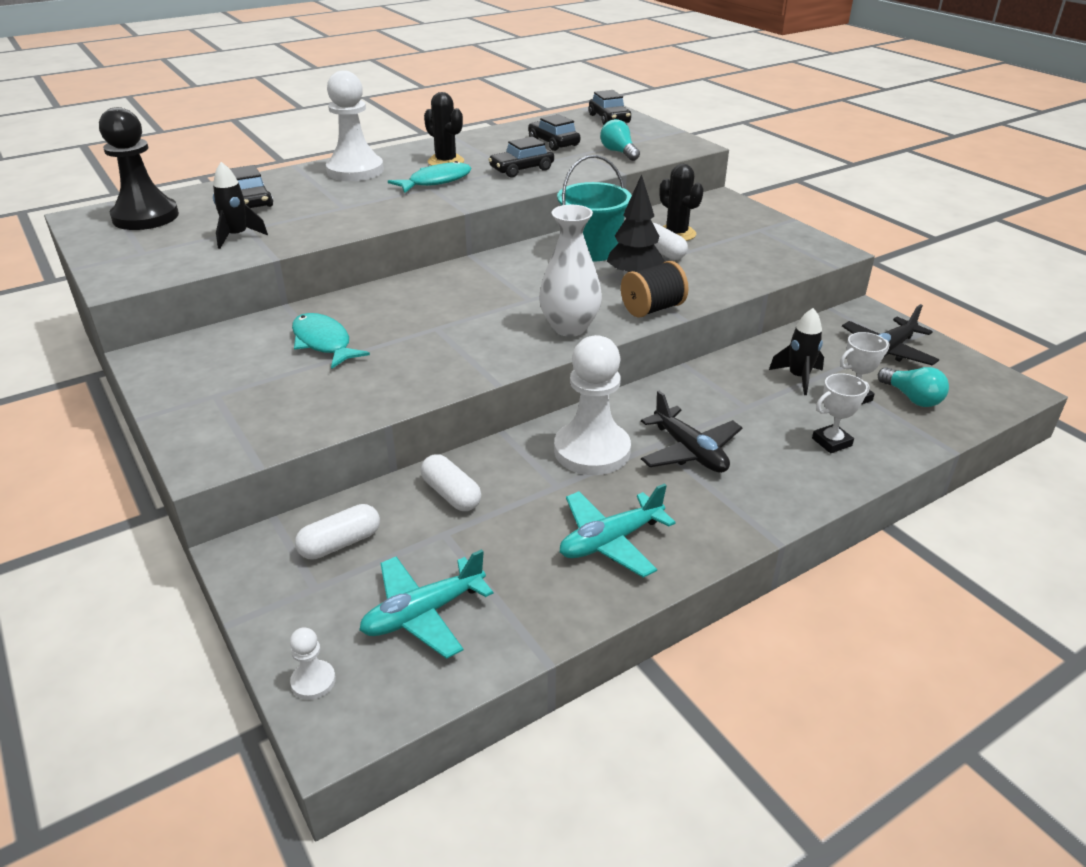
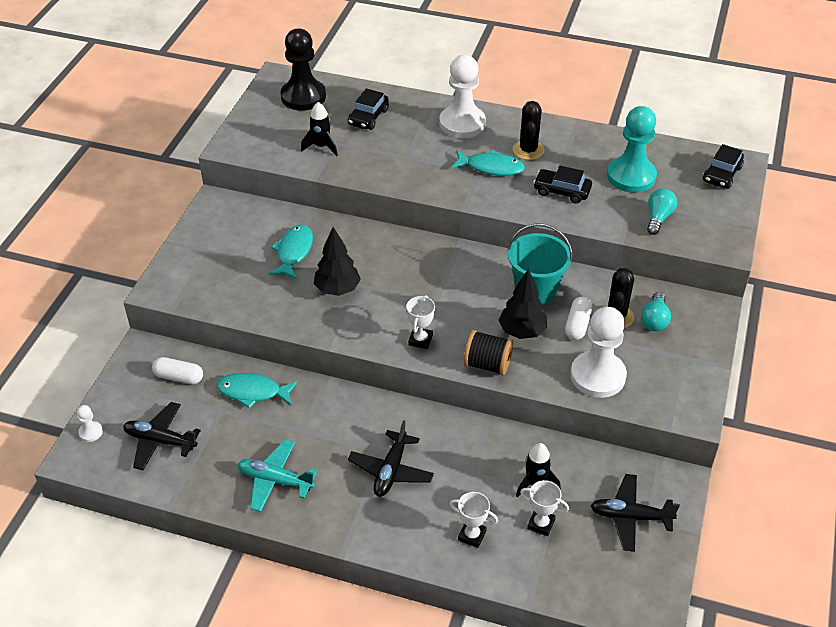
camera: 50 degrees right, 10 degrees up
(423, 614) = (160, 441): turquoise plane -> black plane
(424, 341) = (337, 289): none -> black tree
(451, 494) = (253, 392): white capsule -> turquoise fish
(553, 143) = (631, 176): black car -> turquoise pawn
(569, 327) = (420, 340): white vase -> white trophy
(592, 451) = (347, 426): white pawn -> white pawn (598, 376)
(912, 398) = (575, 557): turquoise light bulb -> turquoise light bulb (654, 320)

